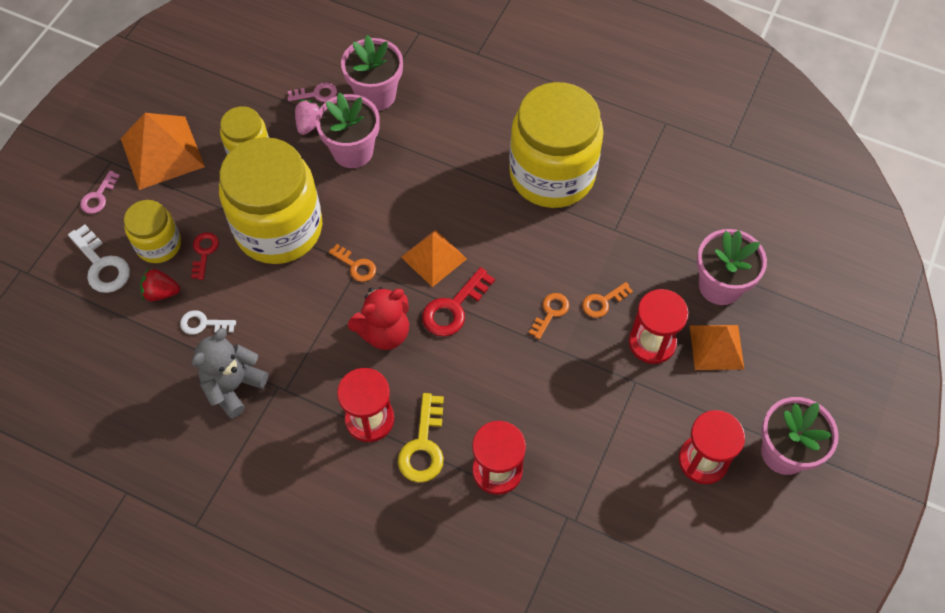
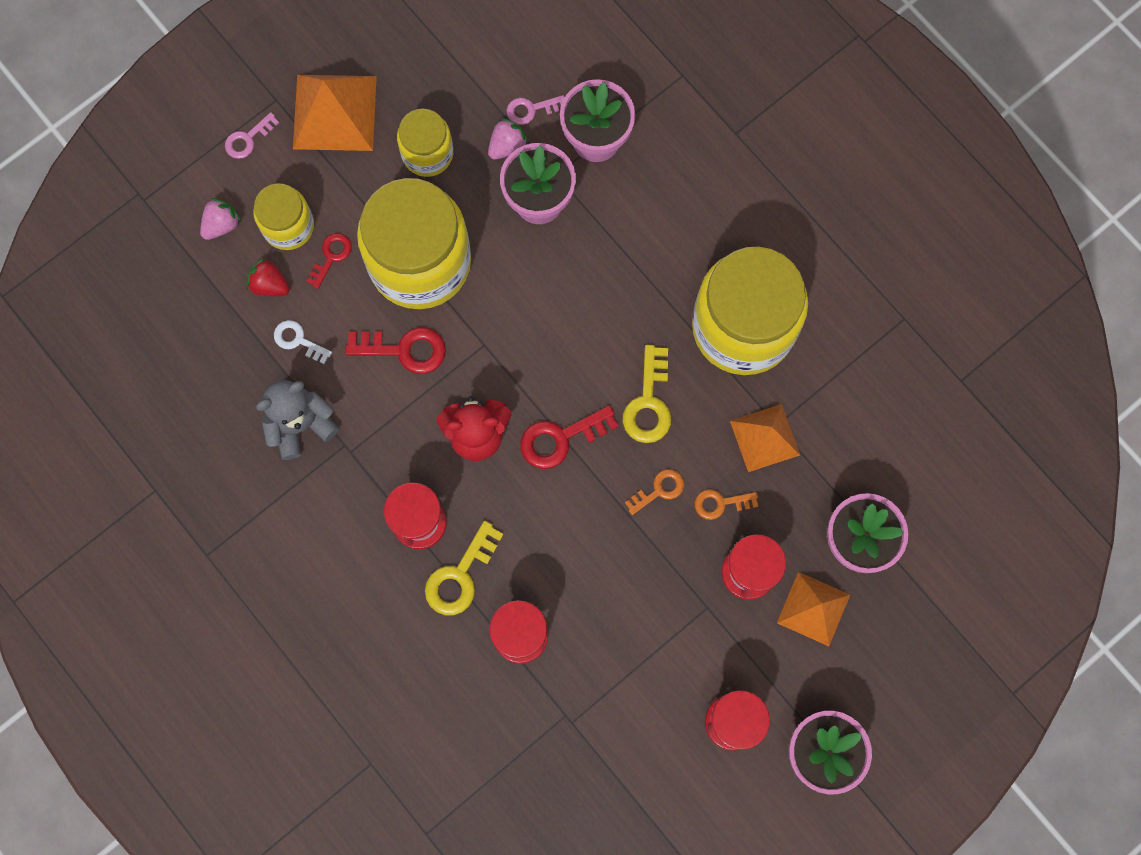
camera: 25 degrees right, 15 degrees up
(102, 265) = (221, 225): white key -> pink strawberry
(295, 295) = (404, 350): none -> red key
(316, 94) = (531, 109): pink key -> pink key turned 150 degrees clockwise
(356, 266) = (481, 343): orange key -> none
(434, 257) = (567, 371): orange pyramid -> orange pyramid (765, 438)
(509, 254) = (648, 403): none -> yellow key

